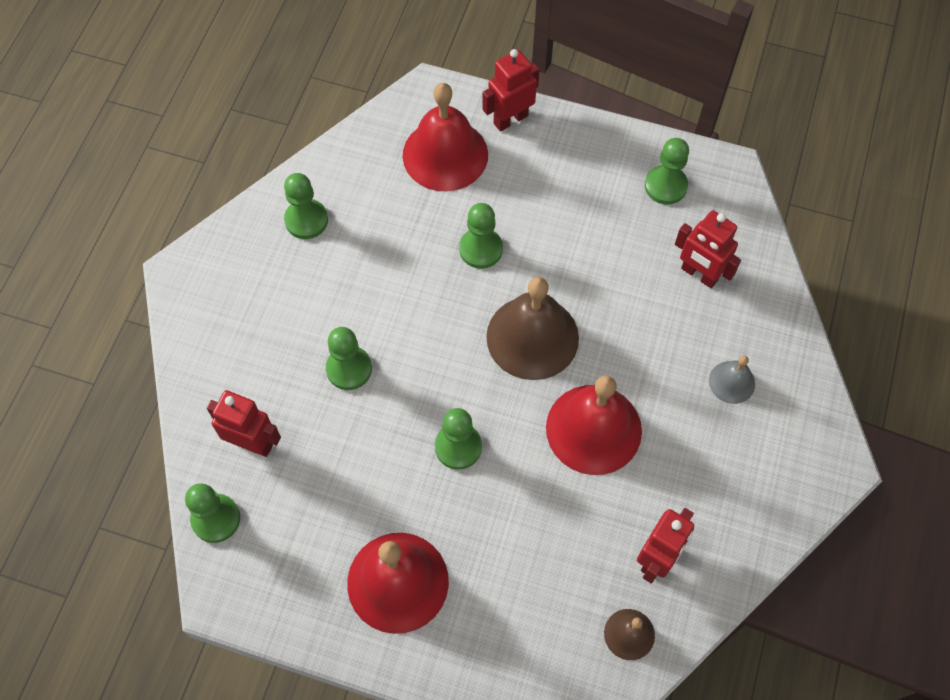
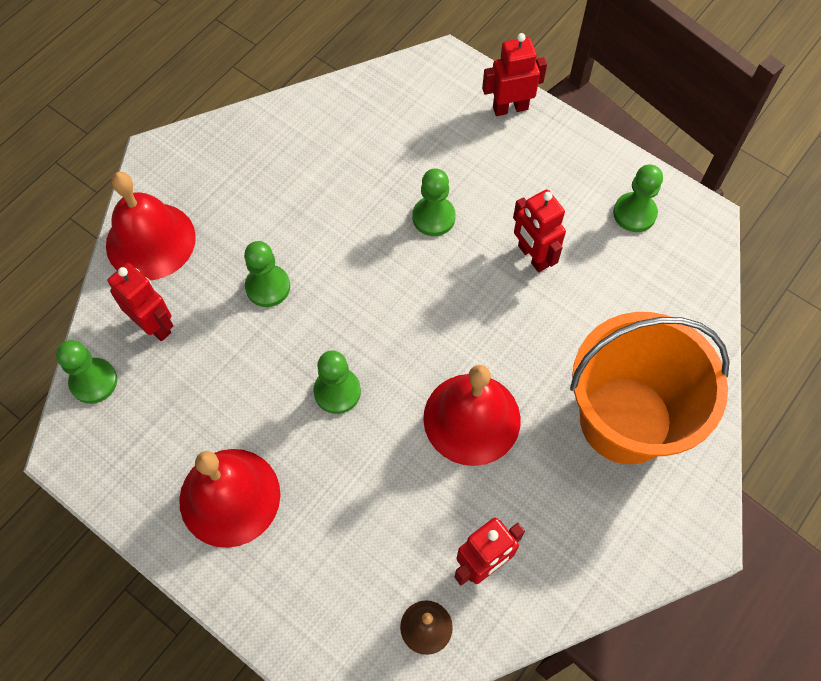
camera: 20 degrees right, 0 degrees up
(306, 220) = (286, 142): green pawn -> none
(445, 154) = (436, 122): red bell -> red bell (150, 241)
(532, 337) = (448, 313): brown bell -> none
(699, 274) = (634, 306): red robot -> red robot (532, 256)
(732, 382) = (625, 420): grey bell -> orange bucket

